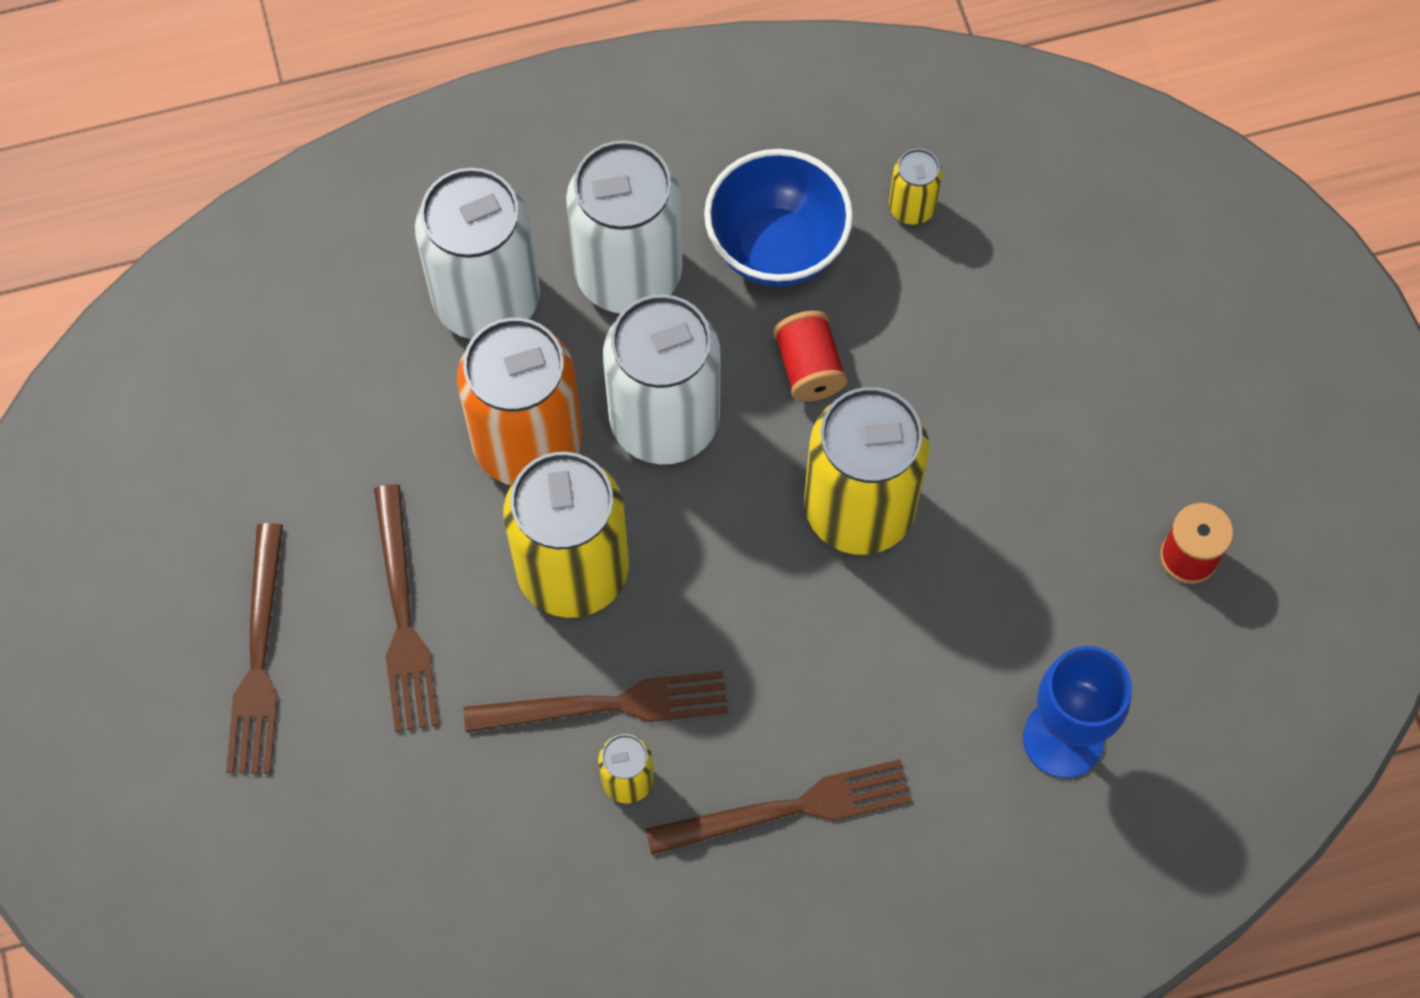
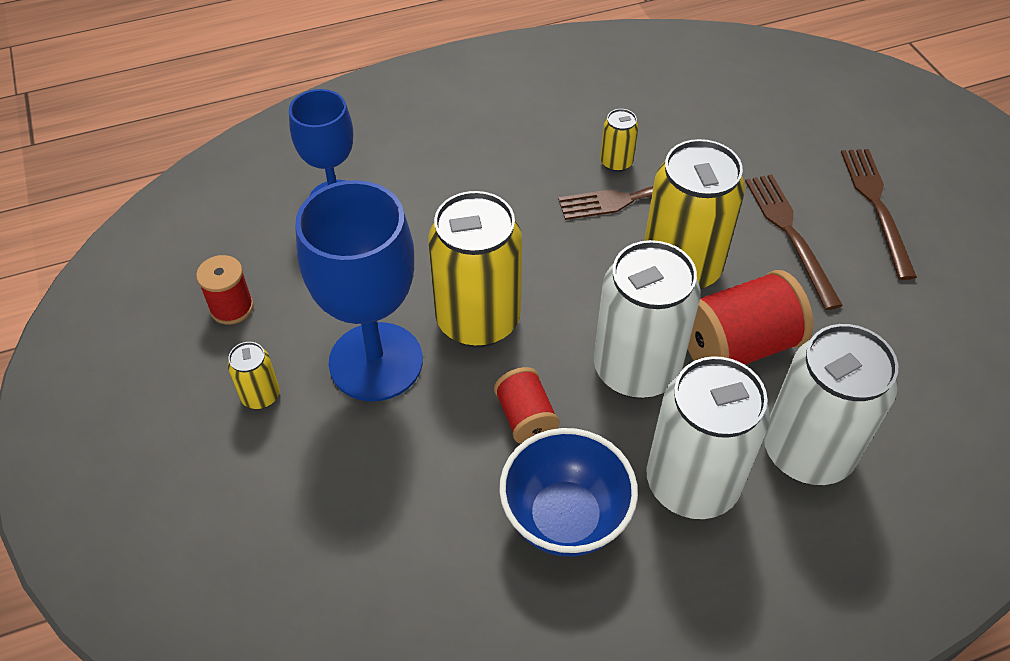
camera: 175 degrees right, 15 degrees down
(528, 443) = (738, 346): orange can -> red spool
(789, 808) = (512, 156): brown fork -> none
(912, 207) = (443, 567): yellow can -> yellow can (261, 396)
(992, 459) = (376, 361): none -> blue goblet

